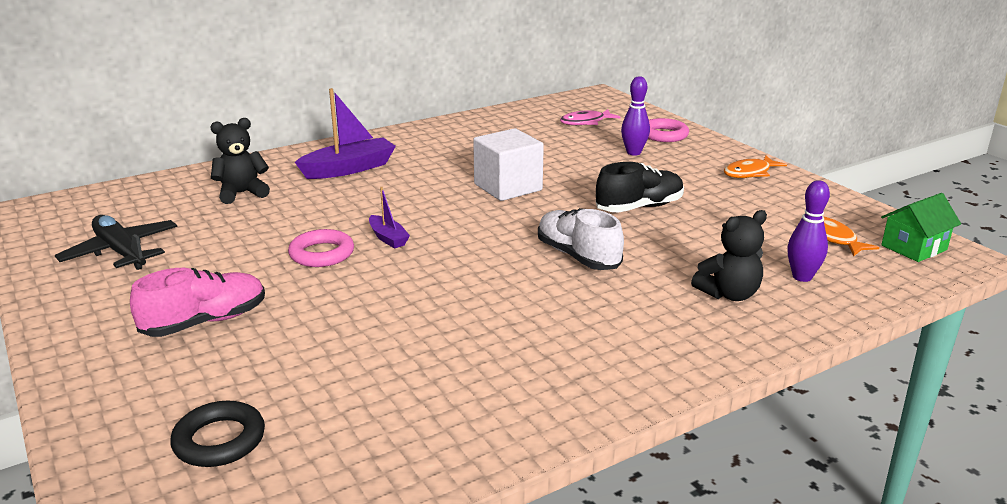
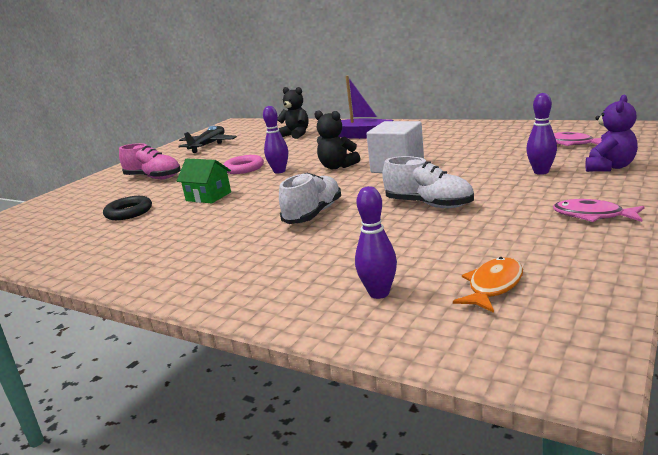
camera: 65 degrees right, 5 degrees down
(219, 440) = (52, 215): black ring -> black ring (129, 212)
(388, 238) = (279, 171): purple boat -> purple bowling pin
(639, 207) = (429, 204): black shoe -> white shoe
(664, 135) = (609, 167): pink ring -> purple teddy bear
(729, 294) = (308, 273): black teddy bear -> black teddy bear (337, 167)
(749, 173) = (592, 216): orange fish -> pink fish
(914, 247) = (545, 336): green house -> green house (208, 196)

